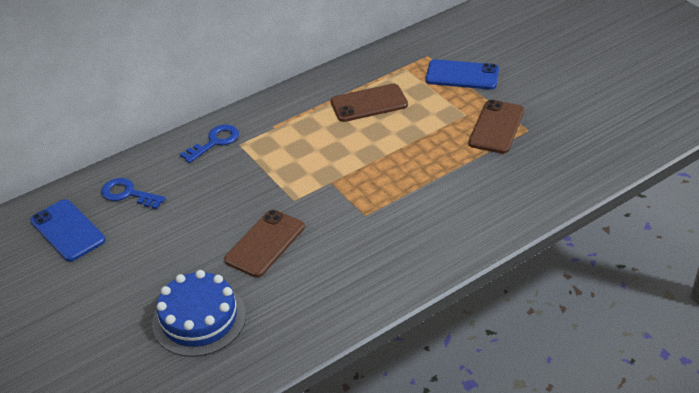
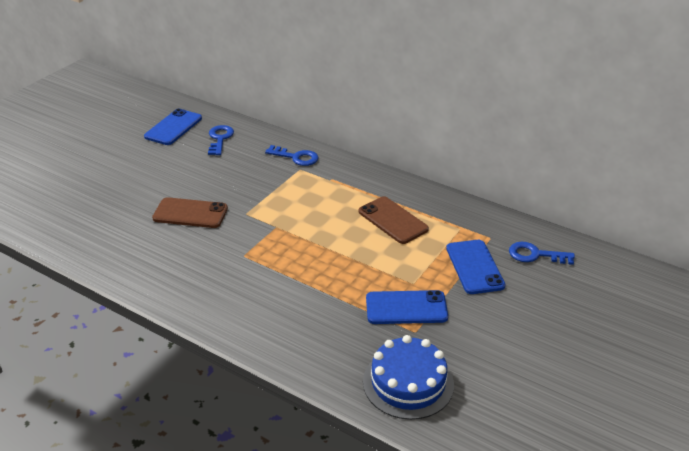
camera: 65 degrees right, 5 degrees down
(199, 319) = (103, 206): blue cake -> blue cake (408, 383)
(463, 40) = (535, 255): none -> blue key
(496, 127) = (406, 308): brown phone -> blue phone

